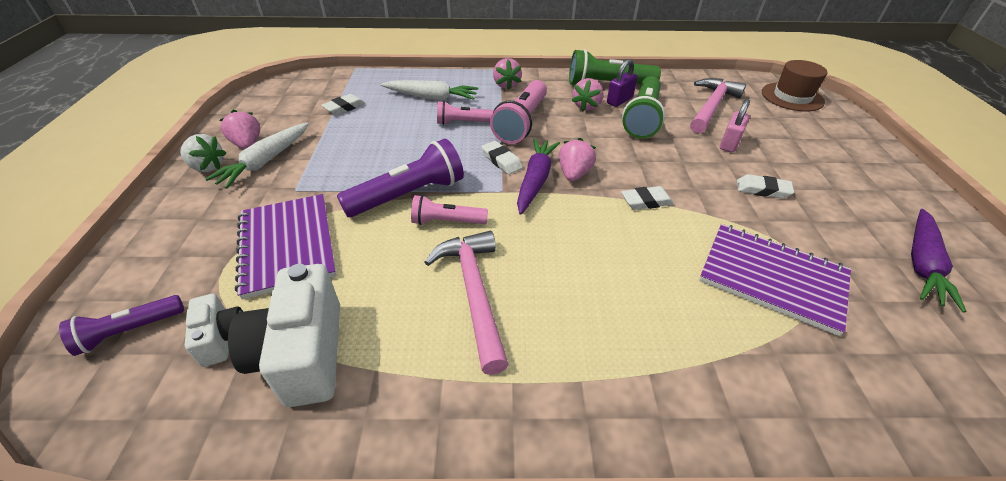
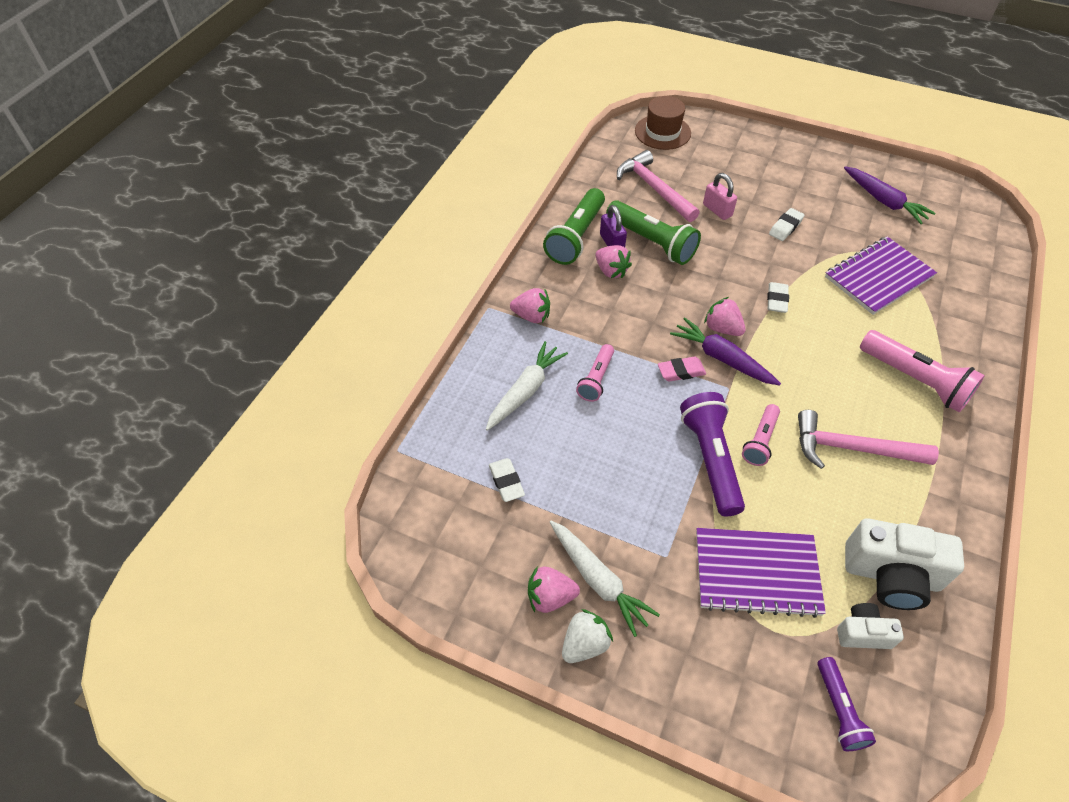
camera: 65 degrees left, 10 degrees up
(501, 161) = (681, 371): white eraser -> pink eraser
(522, 122) = (619, 332): pink flashlight -> pink flashlight (915, 380)

